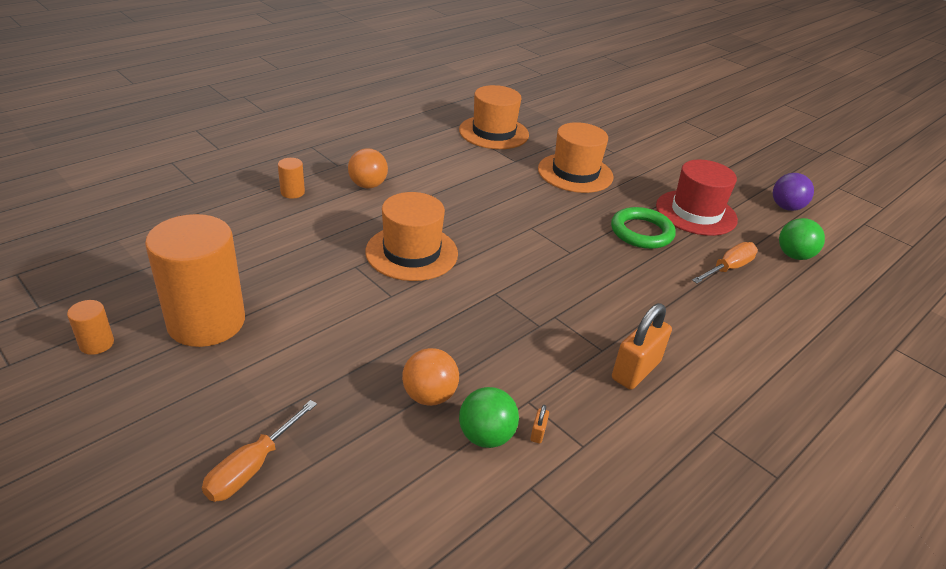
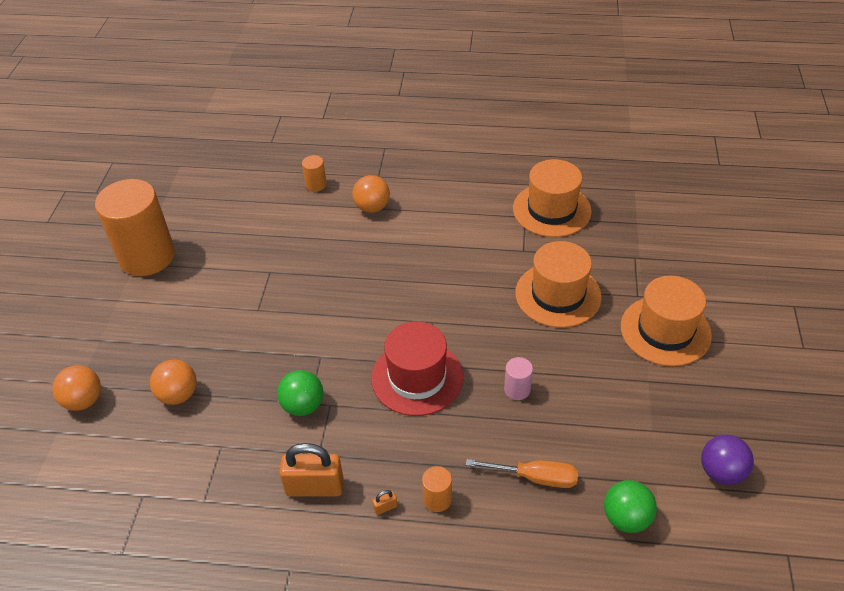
camera: 55 degrees right, 10 degrees up
(97, 344) = (89, 235): orange cylinder -> orange cylinder (437, 499)
(251, 468) = (54, 363): orange screwdriver -> none
(343, 470) = (84, 400): none -> orange ball
(411, 252) = (317, 285): orange hat -> orange hat (665, 331)
(486, 436) = (167, 445): green ball -> green ball (303, 406)
(538, 433) = (194, 469): orange padlock -> orange padlock (385, 507)
(641, 232) = (517, 389): green ring -> pink cylinder
(696, 213) = (605, 408): red hat -> red hat (417, 377)

